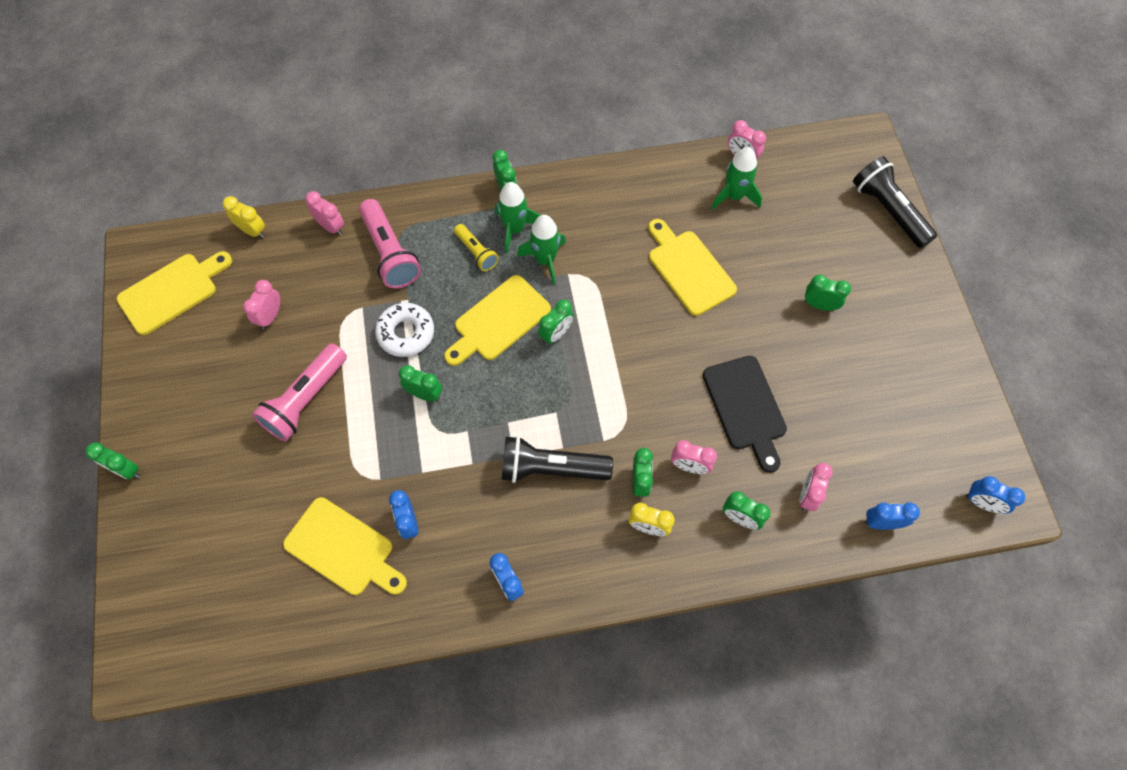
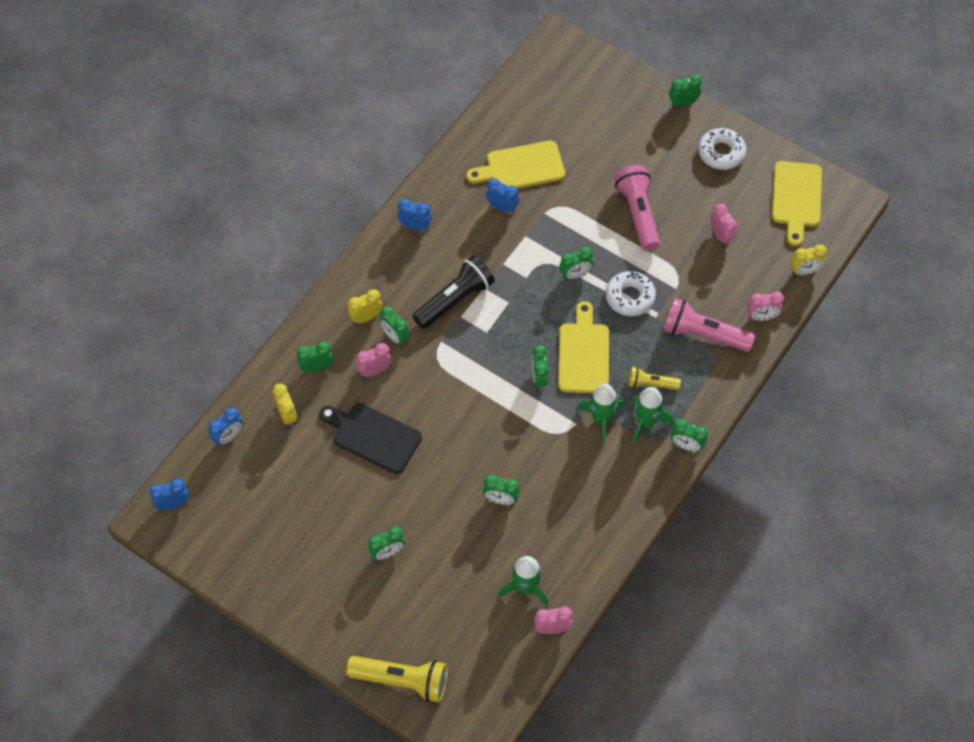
camera: 135 degrees right, 5 degrees down
(167, 388) = (721, 153): none -> white donut
(688, 269) = (501, 499): yellow cutting board -> green clock
(807, 495) = (287, 415): pink clock -> yellow clock
(888, 211) = (402, 680): black flashlight -> yellow flashlight

